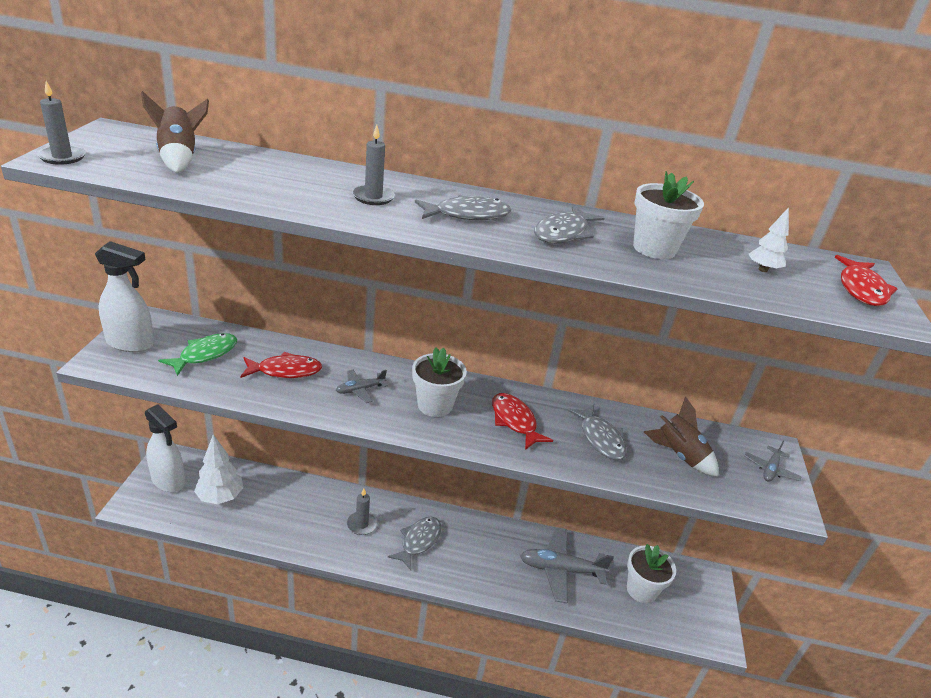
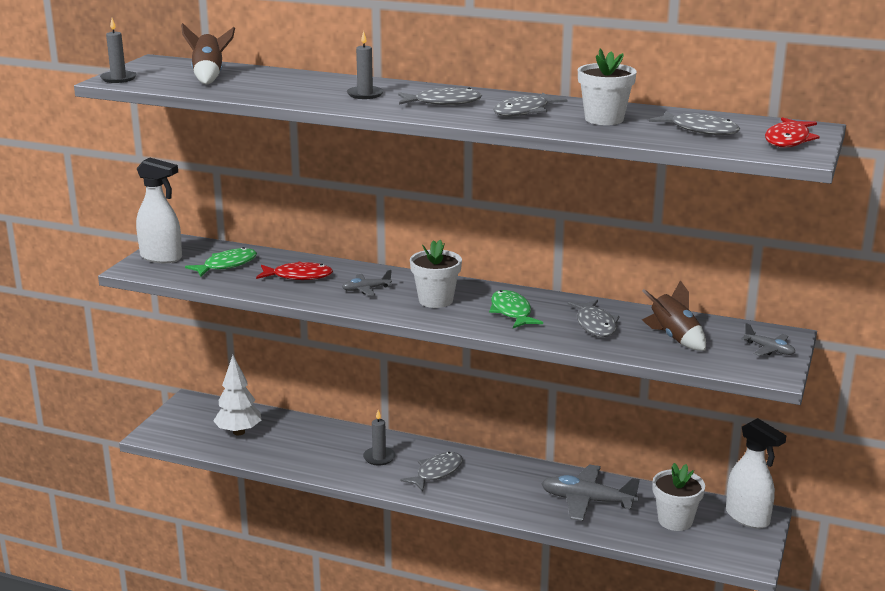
camera: 15 degrees right, 10 degrees down
(168, 481) = (189, 418): white spray bottle -> white spray bottle (748, 518)
(514, 421) = (511, 312): red fish -> green fish
(763, 270) = (700, 130): white tree -> grey fish
(770, 469) = (769, 349): grey plane -> grey plane turned 90 degrees counterclockwise

